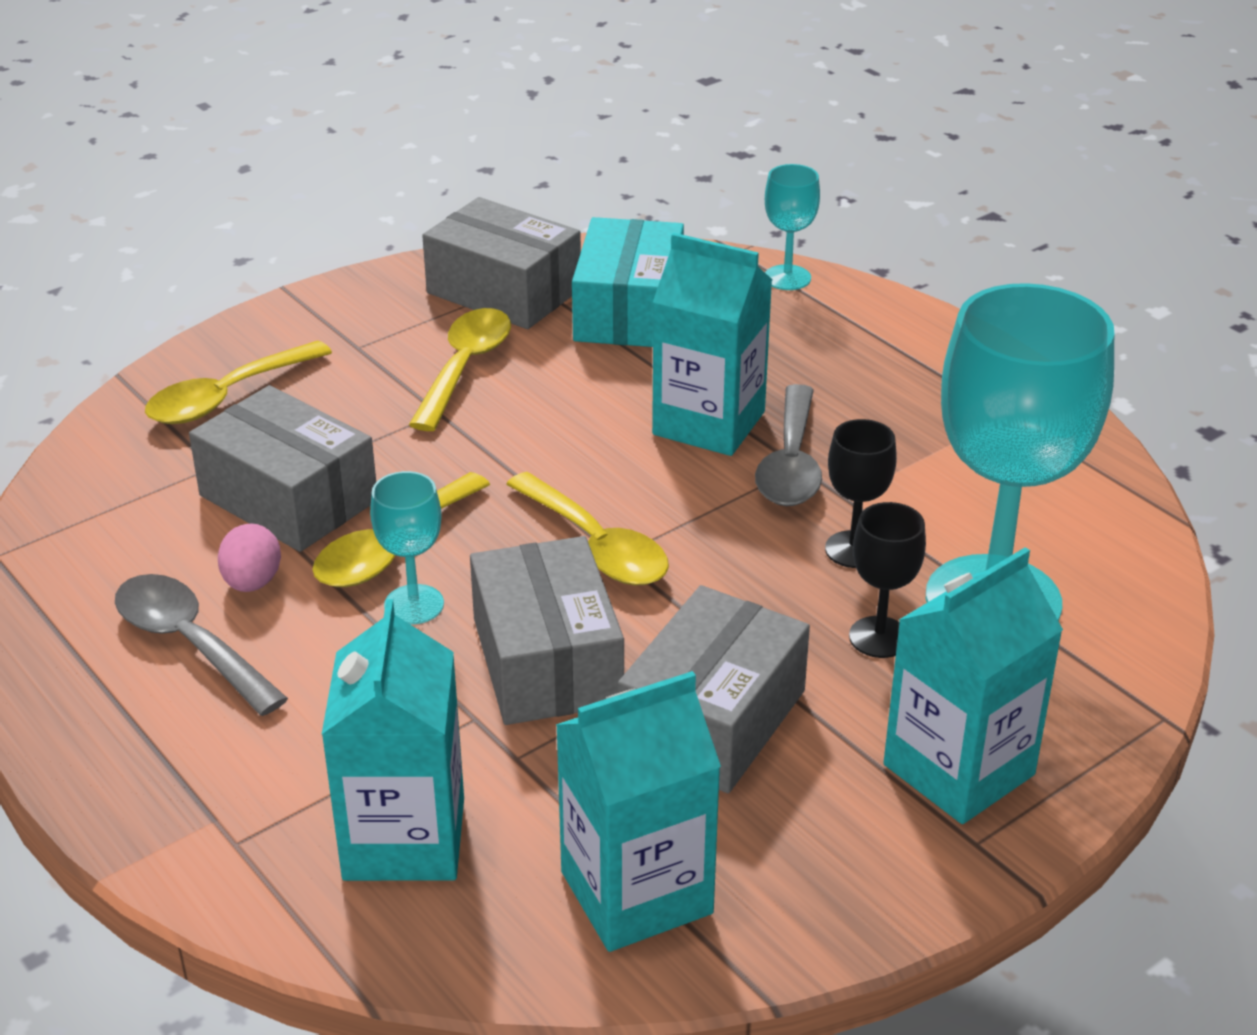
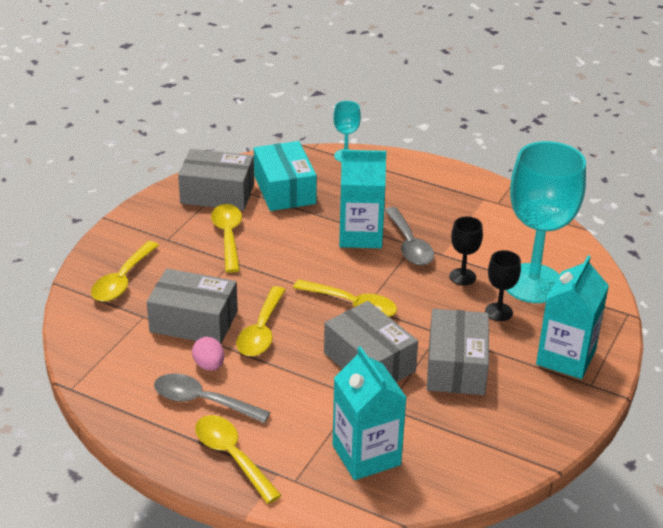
camera: 25 degrees left, 0 degrees up
(159, 759) = (232, 456): none -> yellow spoon
(414, 605) = (292, 354): turquoise goblet -> none
(636, 892) = (476, 446): turquoise carton -> none

